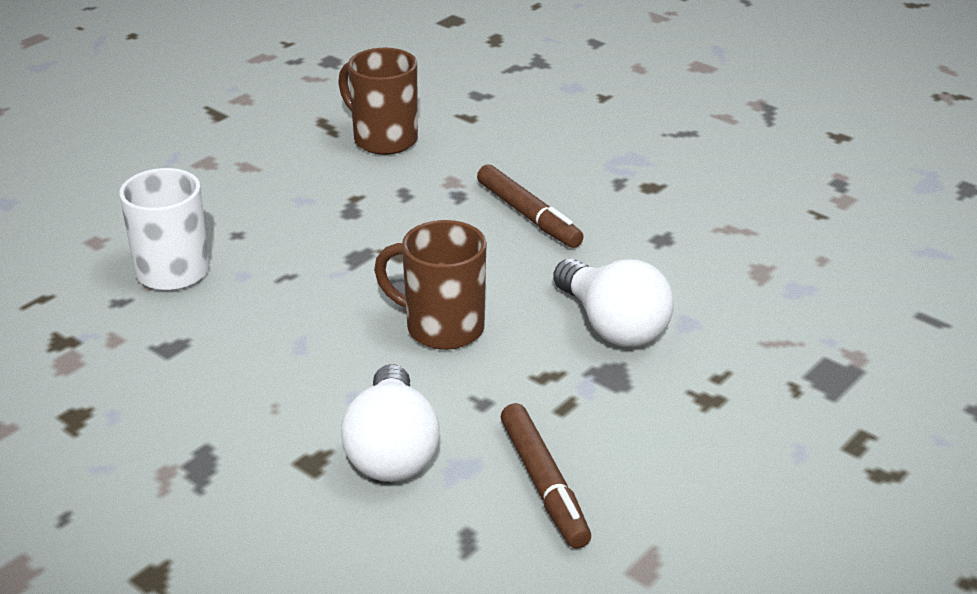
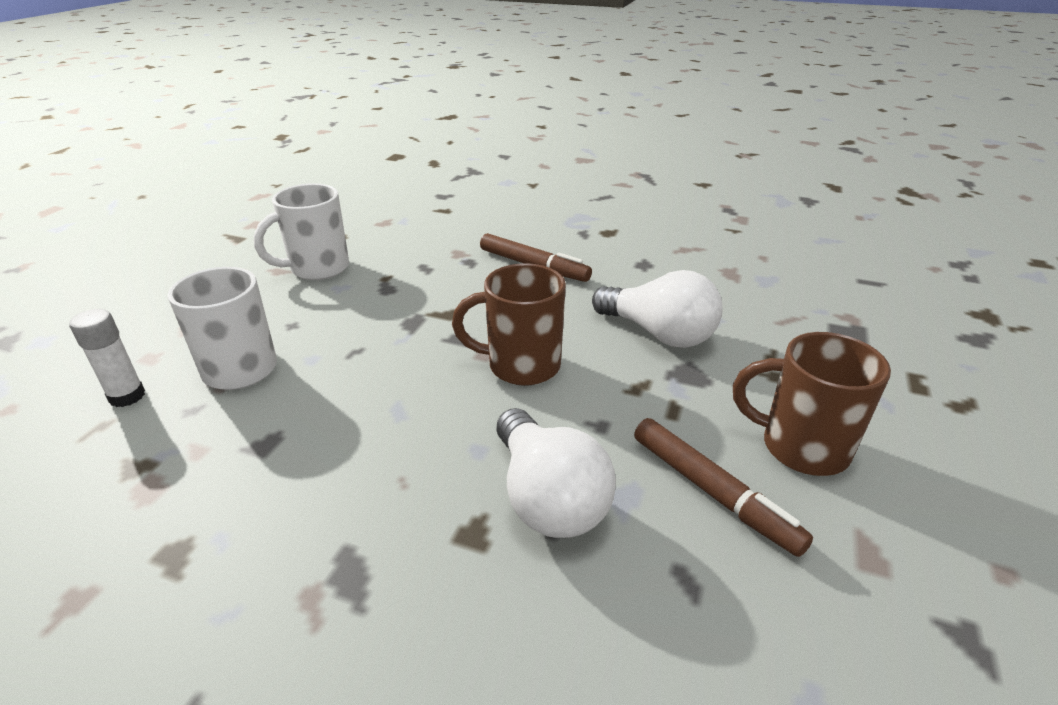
camera: 20 degrees left, 0 degrees up
(68, 276) = (127, 396): none -> white glue stick
(288, 172) = (317, 269): none -> white mug
(383, 139) = (386, 233): brown mug -> brown mug (800, 447)

